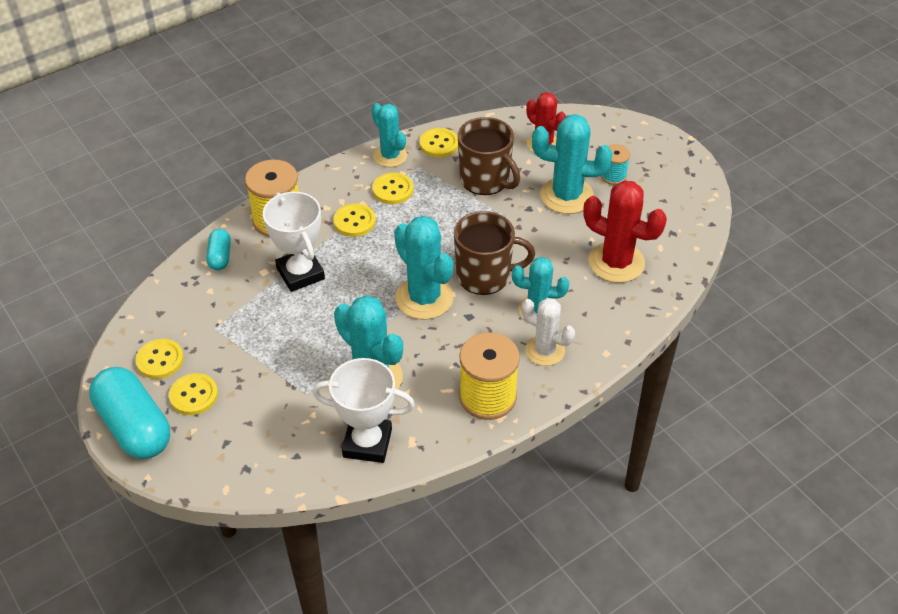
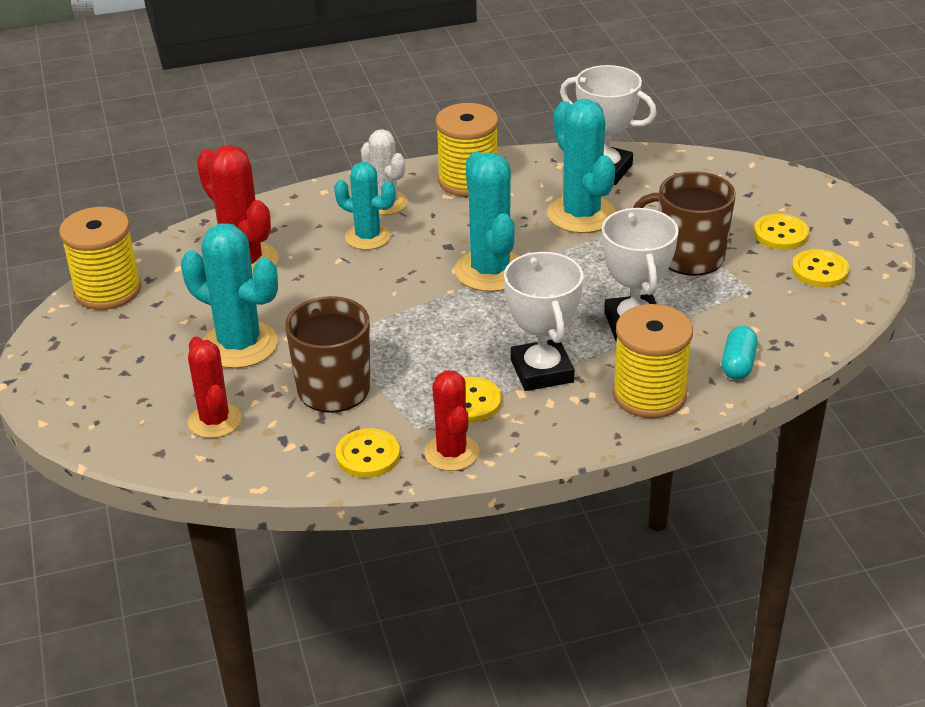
camera: 160 degrees left, 10 degrees down
(134, 427) = (846, 221): turquoise capsule -> none
(354, 221) = (542, 371): yellow button -> white trophy
(390, 156) = (451, 453): turquoise cactus -> red cactus
(484, 276) = (406, 278): brown mug -> brown mug (688, 257)
(613, 176) = (157, 357): turquoise spool -> none
(692, 216) = (107, 290): none -> yellow spool

